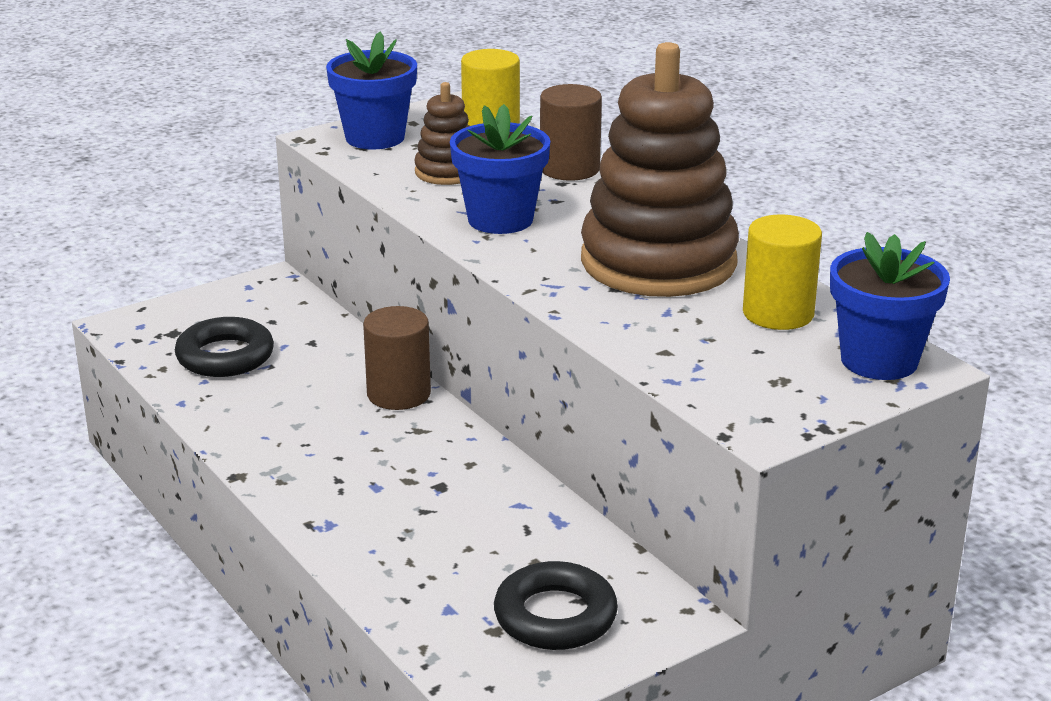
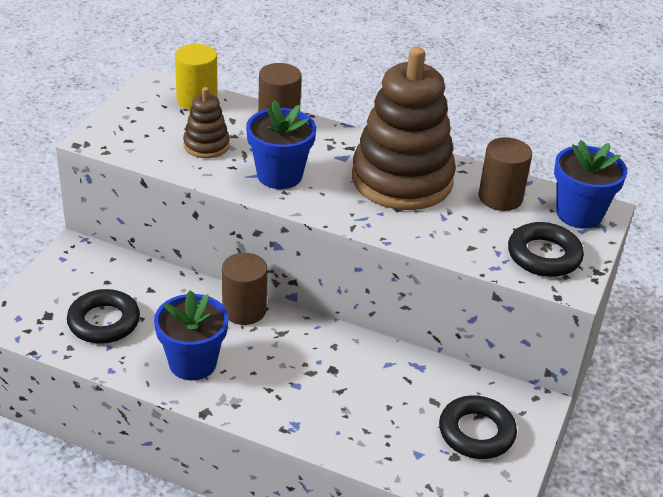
camera: 35 degrees left, 10 degrees up
(375, 137) = (128, 129): blue flower pot -> blue flower pot (192, 363)
(762, 388) = (544, 255): none -> black ring
(778, 313) = (500, 198): yellow cylinder -> brown cylinder

